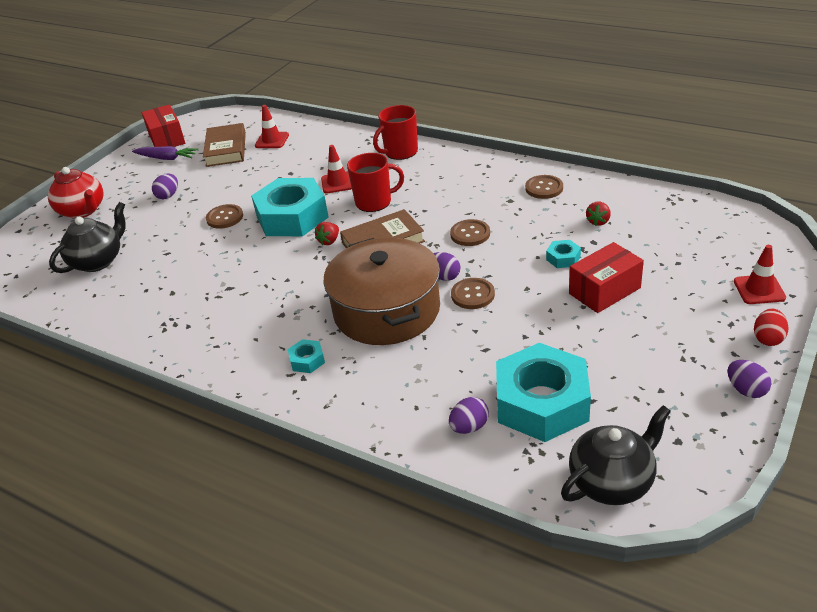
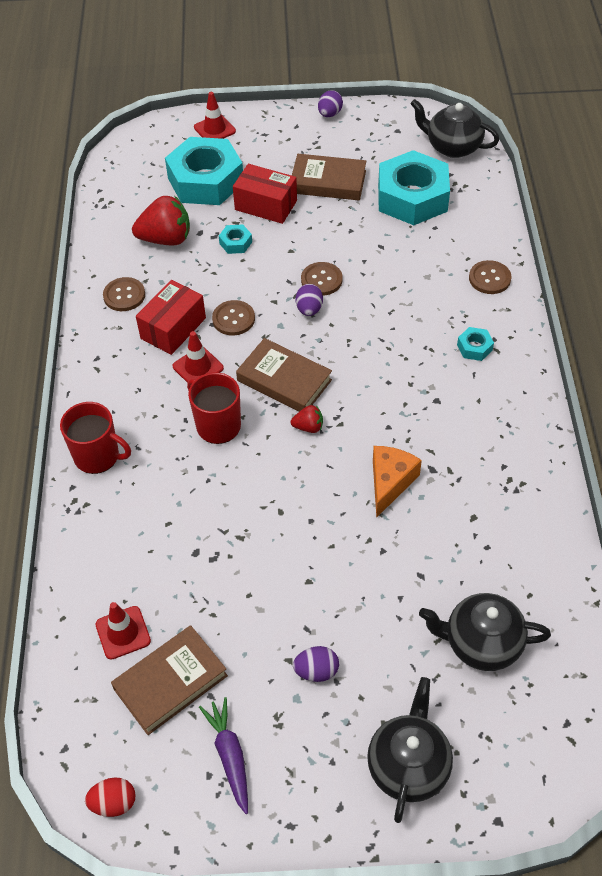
camera: 125 degrees left, 15 degrees up
(83, 211) = (408, 765): red teapot -> black teapot
(167, 139) = (175, 807): red box -> red box (173, 328)
(225, 218) = (324, 561): brown button -> brown button (489, 278)
(243, 263) = (390, 482): none -> orange cheese
(292, 217) = (285, 489): turquoise nut -> turquoise nut (205, 180)
(338, 183) = (195, 484): red traffic cone -> red traffic cone (198, 367)
(387, 310) = (379, 326): brown pot -> none
(469, 427) = (463, 223): purple egg -> none
(598, 221) = (166, 239): red strawberry -> red strawberry, size x2.02
(613, 345) = (328, 182): none -> brown book
(768, 338) = (270, 115): red egg -> red egg (114, 803)

